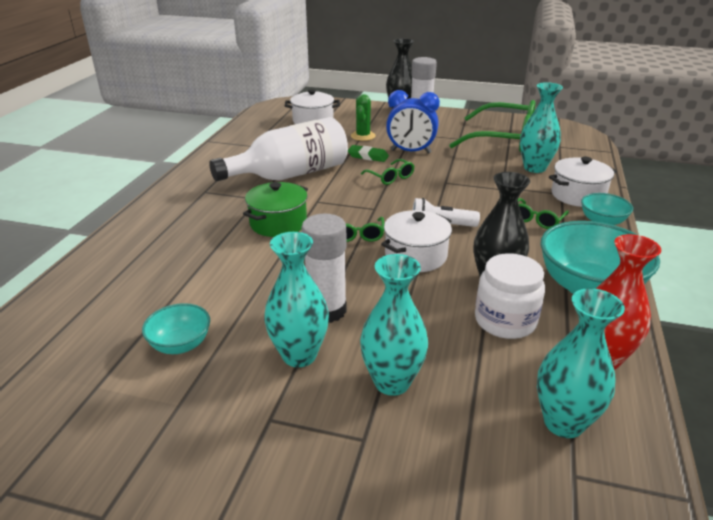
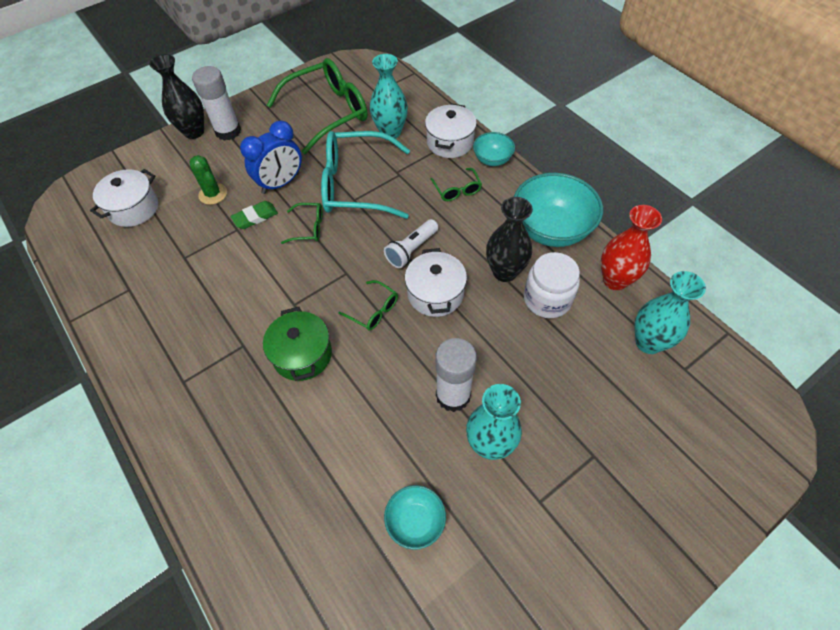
camera: 50 degrees left, 25 degrees up
(290, 175) = (225, 295): white bottle -> none
(392, 382) = (556, 405): turquoise vase -> none
(460, 177) = (357, 185): none -> turquoise glasses

